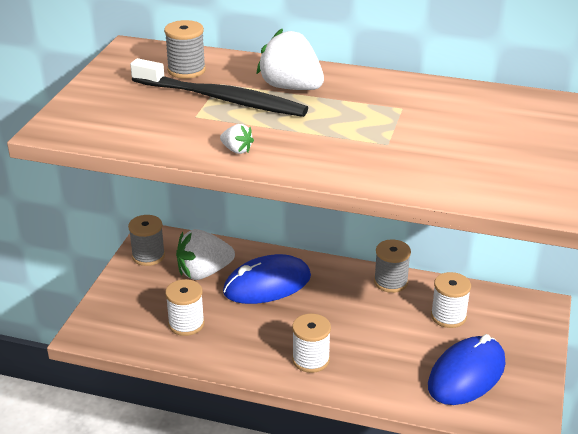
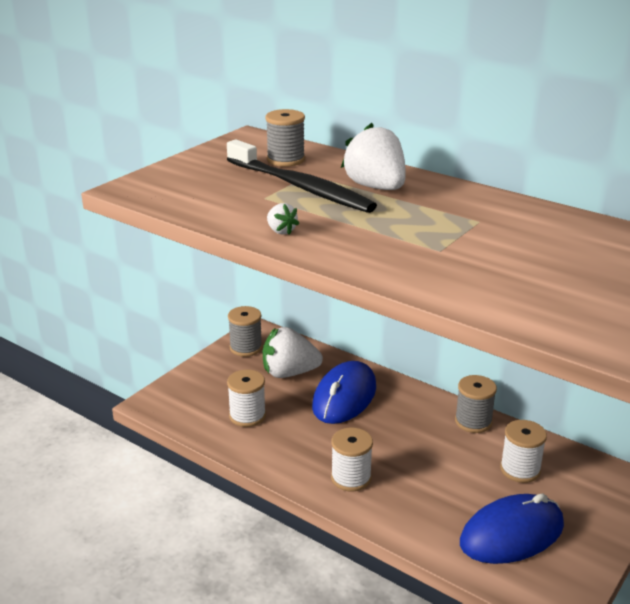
camera: 20 degrees right, 5 degrees down
(267, 284) = (344, 397): blue mouse -> blue mouse turned 60 degrees counterclockwise

